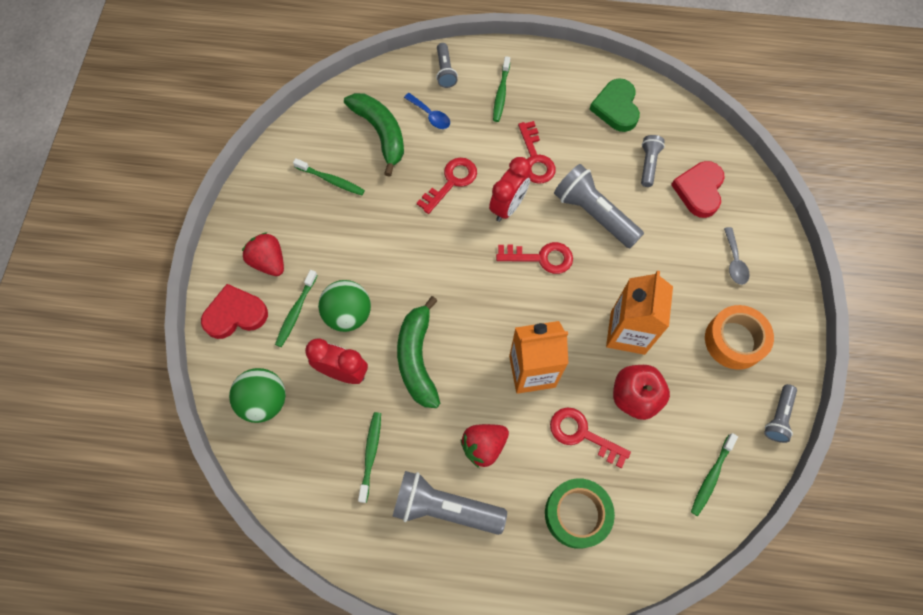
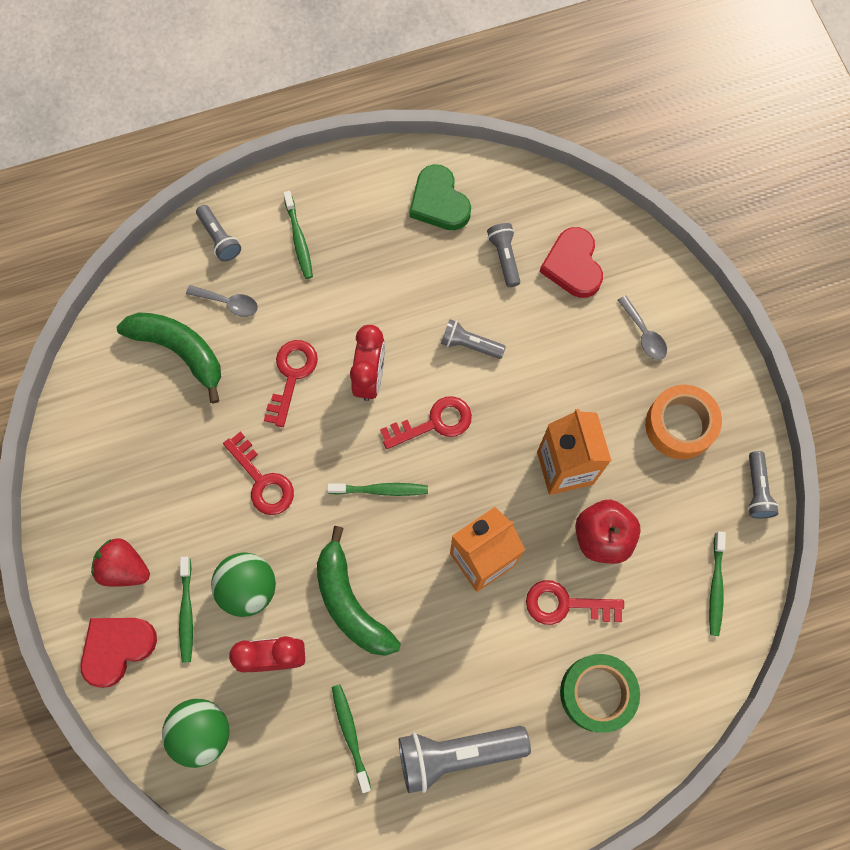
camera: 25 degrees left, 5 degrees up
(331, 180) = (149, 435): green toothbrush -> green toothbrush (380, 490)
(430, 115) = (228, 303): blue spoon -> grey spoon
(484, 446) = (468, 667): red strawberry -> none
(535, 158) = (374, 305): red key -> red key (262, 480)
(594, 214) = (469, 344): grey flashlight -> grey flashlight, size x0.55

